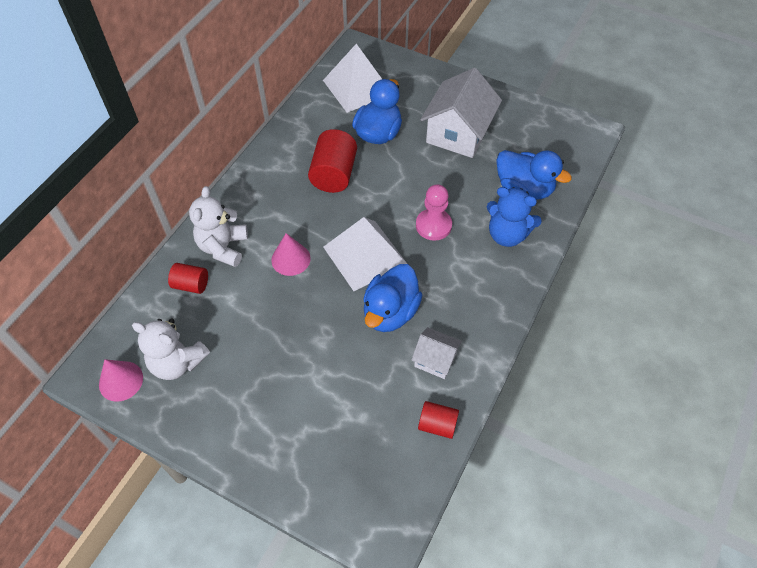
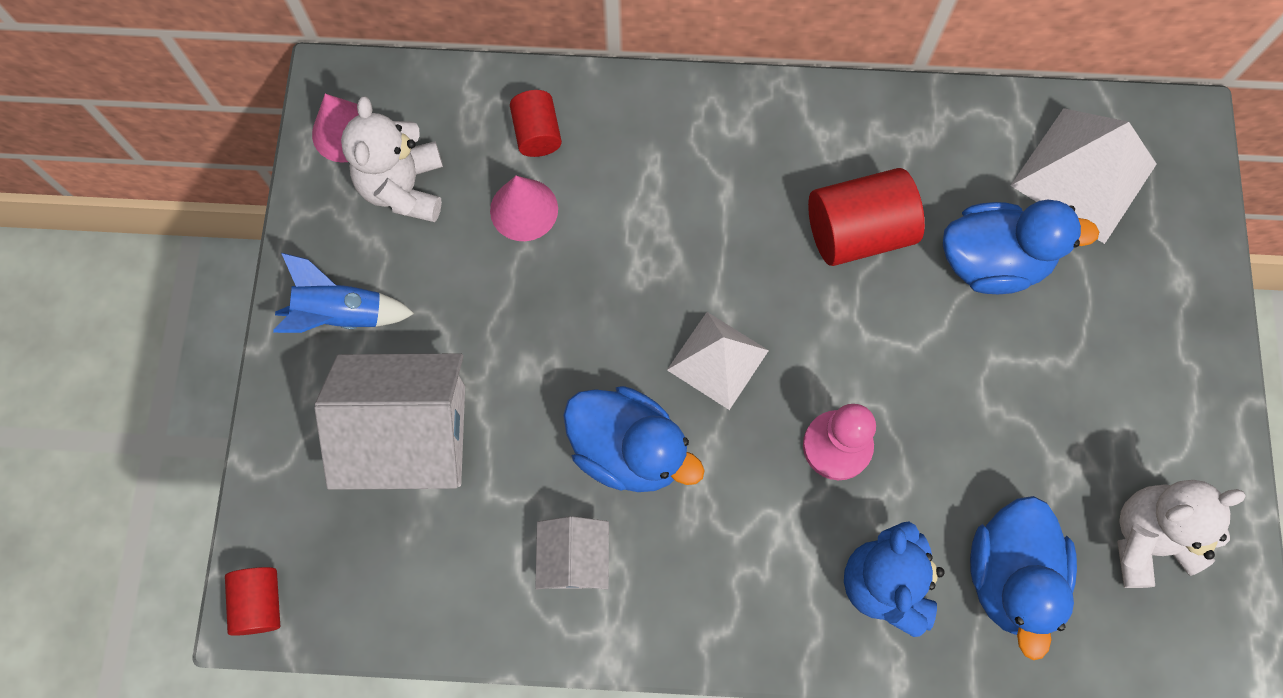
camera: 65 degrees right, 15 degrees up
(223, 247) = (625, 141): white teddy bear -> white teddy bear (1147, 540)
(233, 425) = (342, 315): none -> blue rocket
(291, 259) = (653, 250): pink cone -> pink cone (524, 209)
(365, 255) = (717, 360): white pyramid -> white pyramid, size x0.66
(390, 312) = (628, 450): blue duck -> blue duck turned 150 degrees counterclockwise
(437, 425) = (463, 609): red cylinder -> red cylinder (260, 603)
(458, 133) = (1076, 401): white house -> white house (409, 435)

